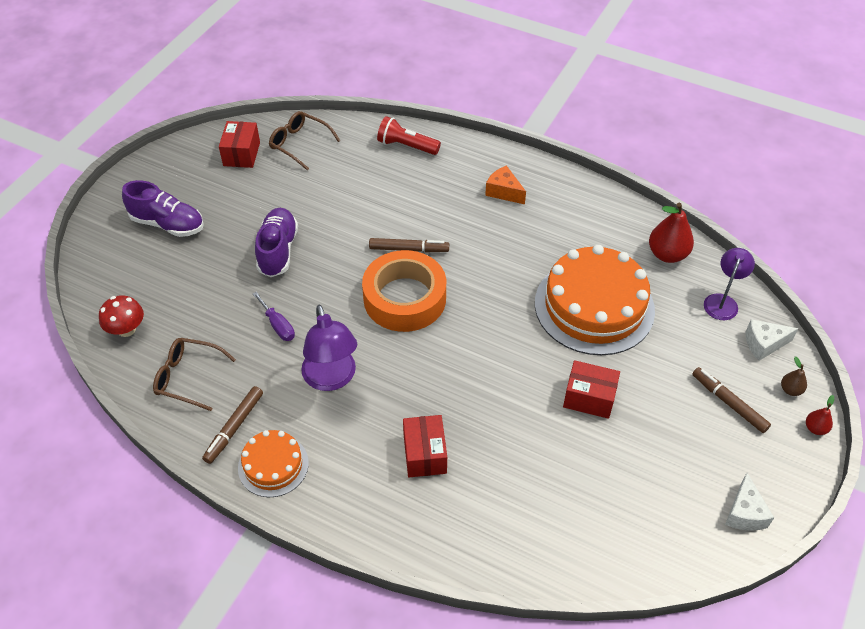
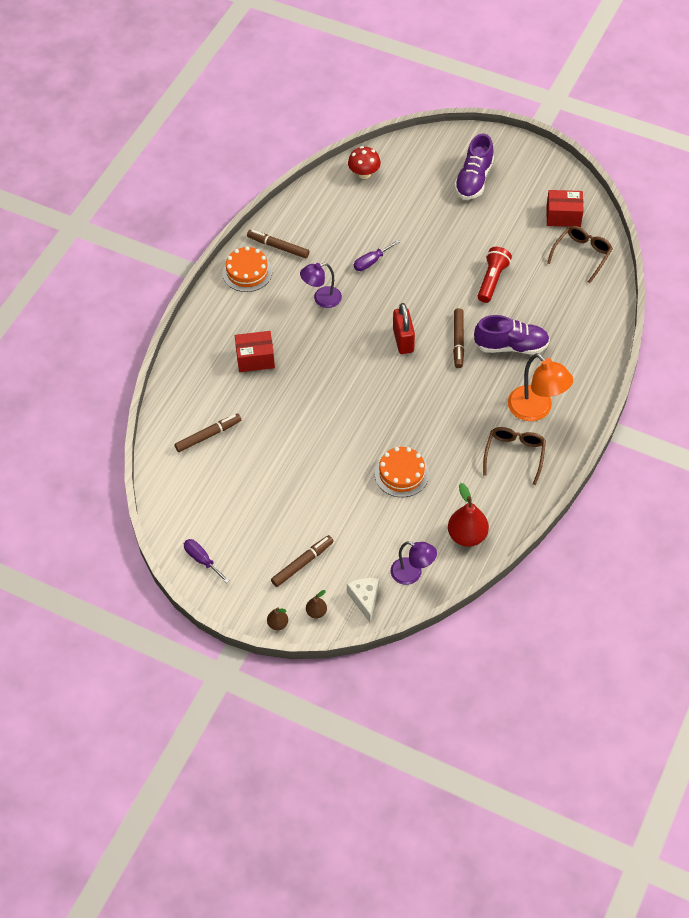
camera: 90 degrees right, 5 degrees up
(188, 377) = (321, 215): brown glasses -> brown glasses (514, 455)
(278, 251) = (450, 253): purple shoe -> purple shoe (511, 346)
(331, 379) = (321, 299): purple lamp -> purple lamp, size x0.66
(404, 298) = (403, 340): orange tape -> red padlock
(406, 146) = (590, 334): red flashlight -> red flashlight (492, 280)
(504, 192) = (536, 410): orange cheese -> orange lamp
(551, 509) = (208, 435): none -> brown marker
(589, 398) = (306, 464): red box -> none
(594, 306) = (401, 474): orange cake -> orange cake, size x0.52
(744, 513) = (202, 560): white cheese -> purple screwdriver
(815, 428) = (278, 624): red pear -> brown pear

